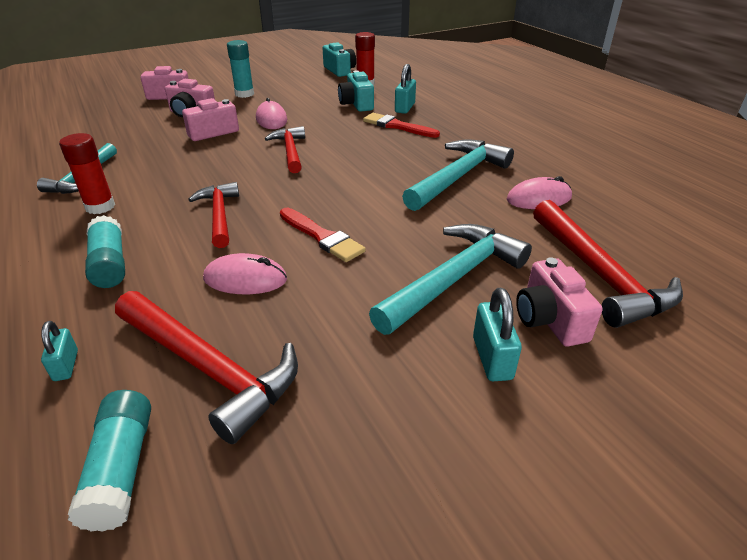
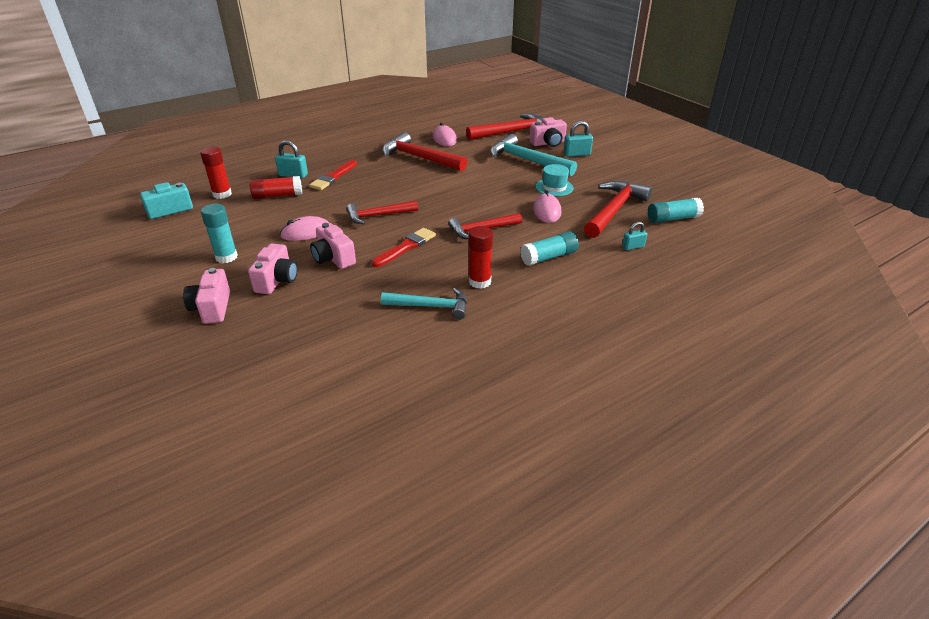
camera: 95 degrees left, 0 degrees up
(321, 237) = (499, 194): red brush -> red brush (406, 247)
(330, 299) = (554, 187): none -> turquoise hat
(356, 104) = (278, 195): turquoise camera -> red glue stick
(457, 177) = (419, 158): turquoise hammer -> red hammer

